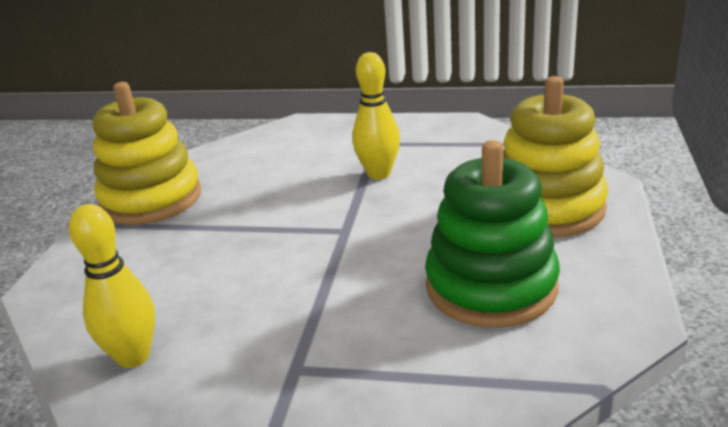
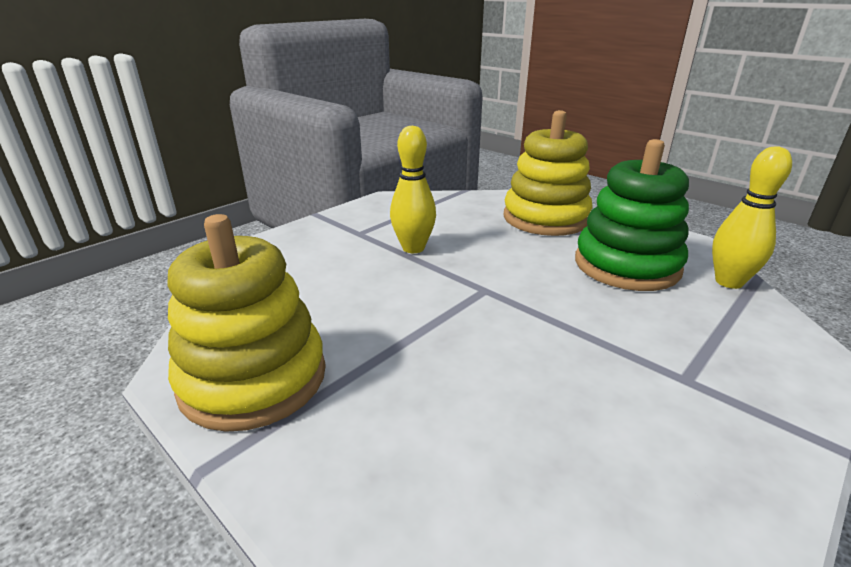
camera: 60 degrees left, 0 degrees up
(133, 356) = (607, 487): yellow bowling pin -> yellow bowling pin (729, 282)

